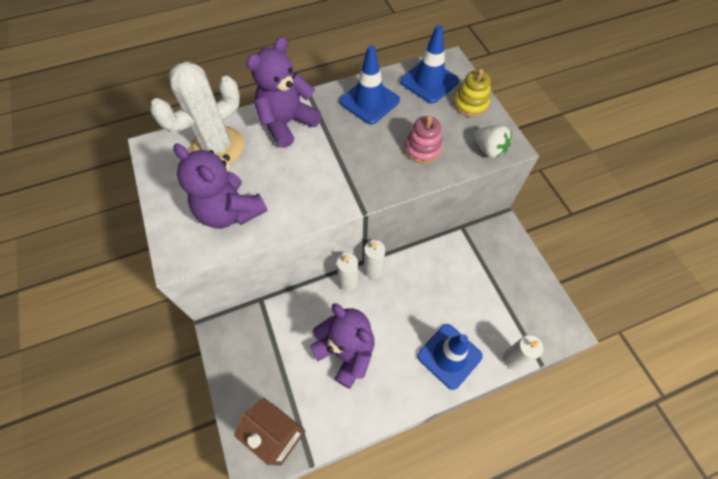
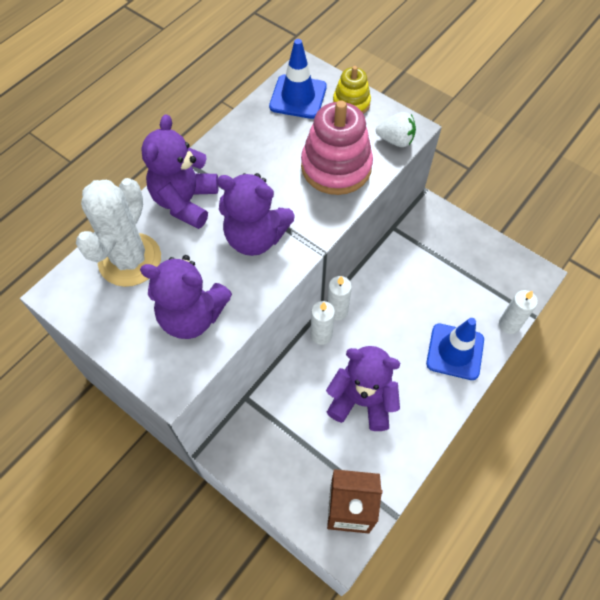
camera: 30 degrees left, 0 degrees up
(319, 175) = (255, 237): none -> purple teddy bear
(369, 101) = (253, 142): blue traffic cone -> none
(422, 149) = (336, 167): pink stacking toy -> pink stacking toy, size x1.77

